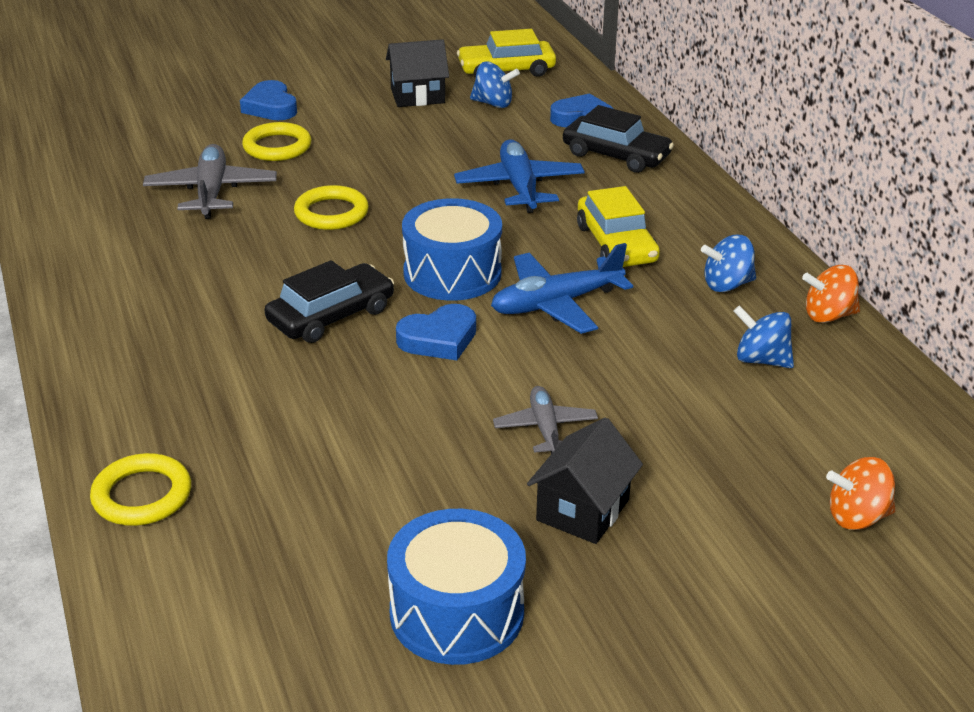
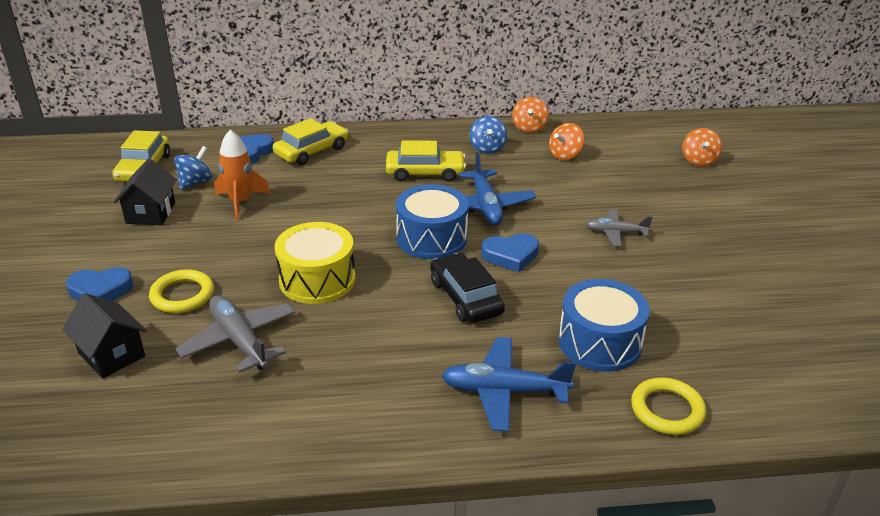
camera: 75 degrees left, 0 degrees up
(212, 192) = (240, 341): grey plane -> grey plane turned 45 degrees clockwise
(331, 213) = (317, 280): yellow ring -> yellow drum
(439, 339) = (510, 256): blue heart -> blue heart turned 90 degrees clockwise
(457, 612) = (776, 289): blue drum -> blue drum (599, 342)
(467, 137) = (241, 202): none -> orange rocket
(519, 187) = (330, 193): blue plane -> blue plane (504, 391)
(583, 510) = (690, 234): black house -> black house (111, 354)
(616, 155) = (312, 151): black car -> yellow car
(761, 360) = (565, 155): blue spinning top -> orange spinning top

